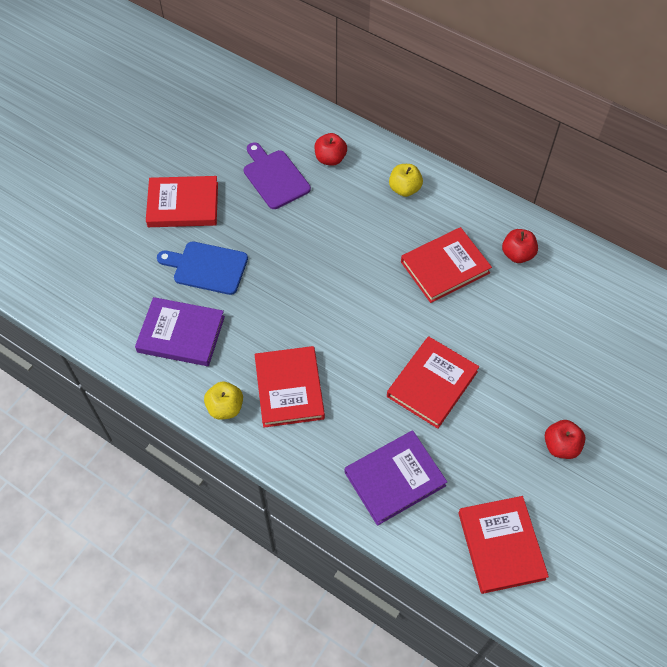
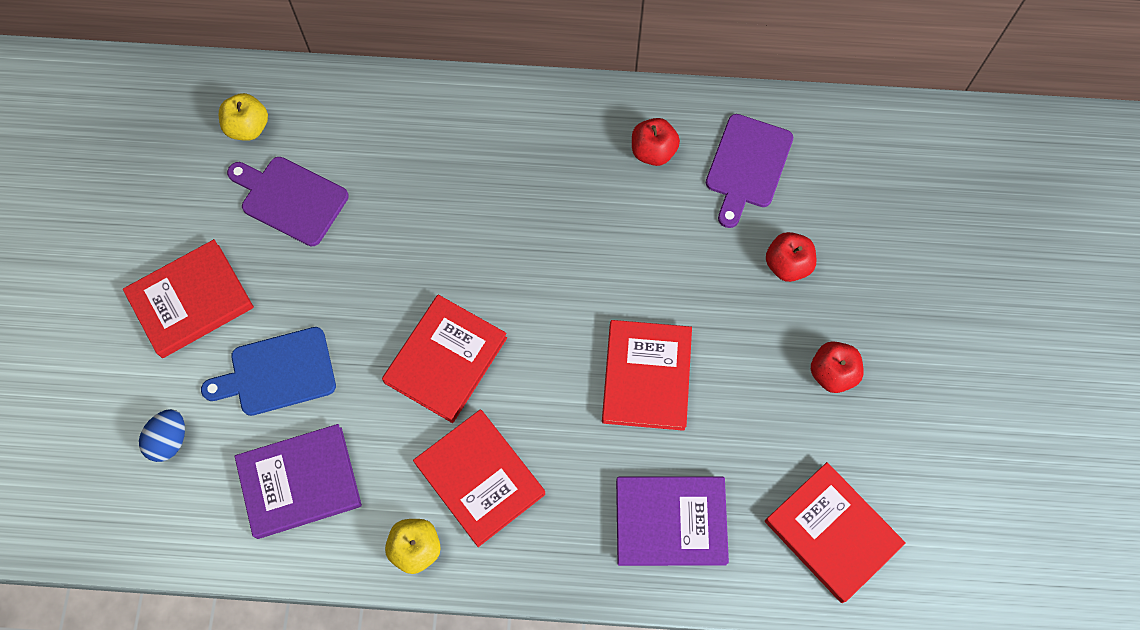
camera: 30 degrees left, 10 degrees up
(123, 273) = (169, 440): none -> blue egg
(330, 159) = (348, 136): red apple -> red apple (787, 265)
(395, 479) = (670, 522): purple book -> purple book turned 60 degrees clockwise
(404, 189) = (467, 131): yellow apple -> yellow apple (248, 127)
(445, 267) = (577, 214): red book -> red book (446, 360)
(576, 292) = (747, 166): none -> purple cutting board

